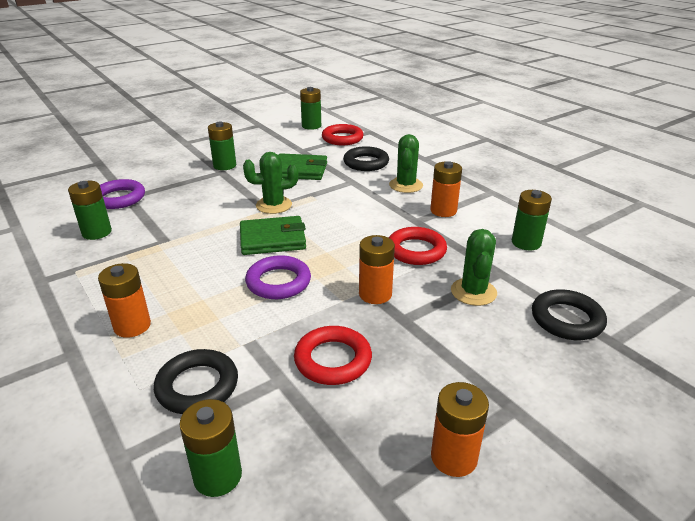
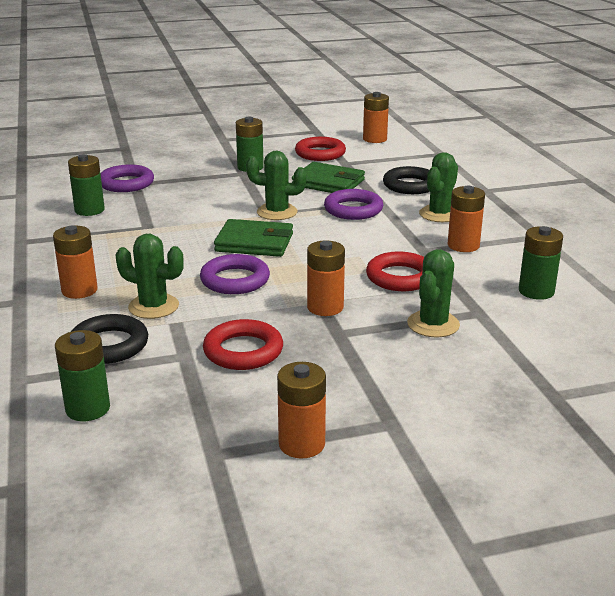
camera: 20 degrees right, 5 degrees down
(218, 328) = (153, 306): none -> green cactus
(311, 126) = (374, 139): green battery -> orange battery
(336, 192) = (353, 209): none -> purple ring
(342, 138) = (401, 157): red ring -> red ring (320, 153)
(567, 319) = (518, 367): black ring -> none

